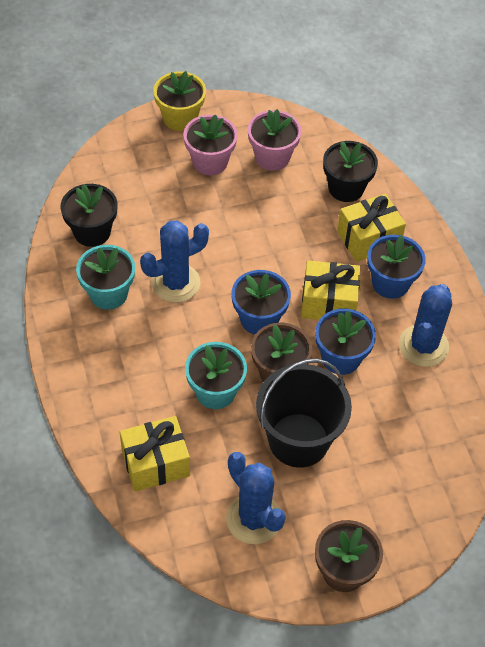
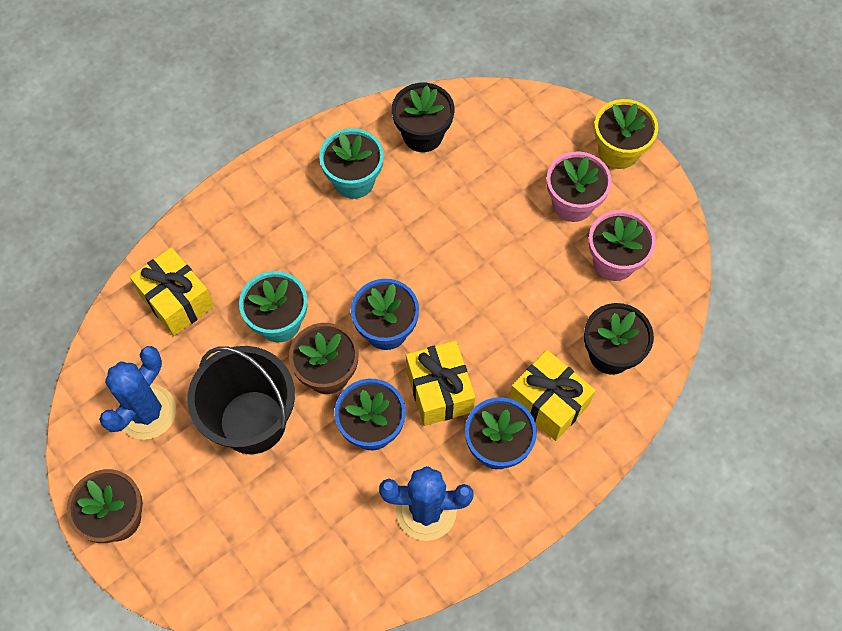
camera: 70 degrees right, 10 degrees up
(175, 283) = (395, 234): blue cactus -> none

